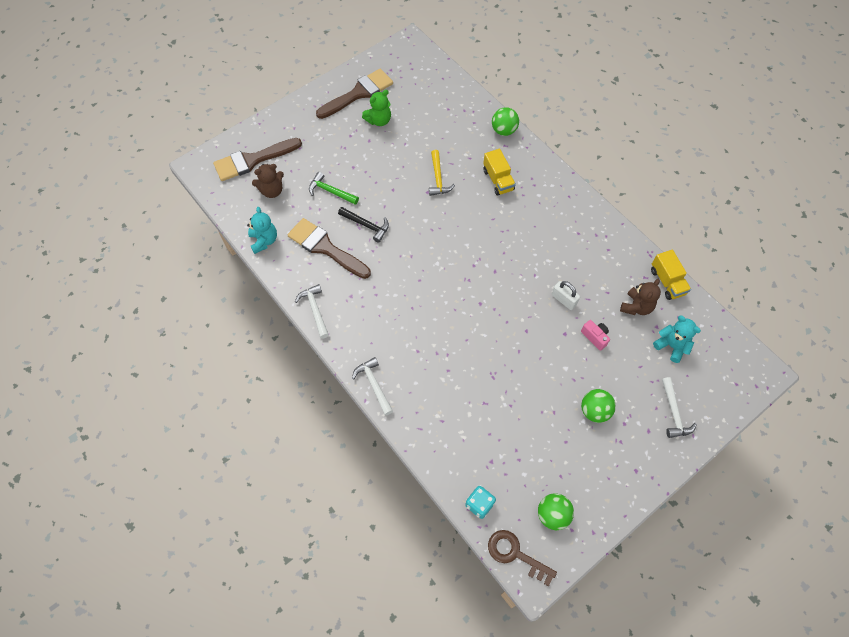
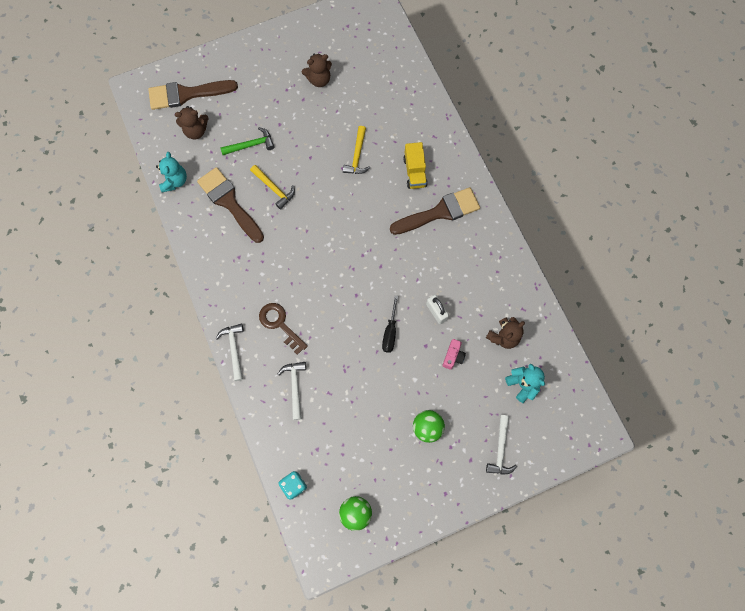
camera: 15 degrees right, 10 degrees up
(315, 310) = (202, 262): white hammer -> white hammer (295, 387)
(331, 191) = (251, 145): green hammer -> green hammer turned 120 degrees clockwise
(358, 94) = (307, 45): brown brush -> brown brush (439, 212)
(366, 225) = (274, 189): black hammer -> yellow hammer
(379, 120) = (319, 79): green teddy bear -> brown teddy bear
(504, 130) = (438, 119): green ball -> none
(515, 554) = (311, 538): brown key -> brown key (280, 324)
(525, 329) = (390, 332): none -> black screwdriver
(595, 337) = (453, 356): pink camera -> pink camera turned 45 degrees clockwise
(667, 282) = (543, 319): yellow truck -> none

